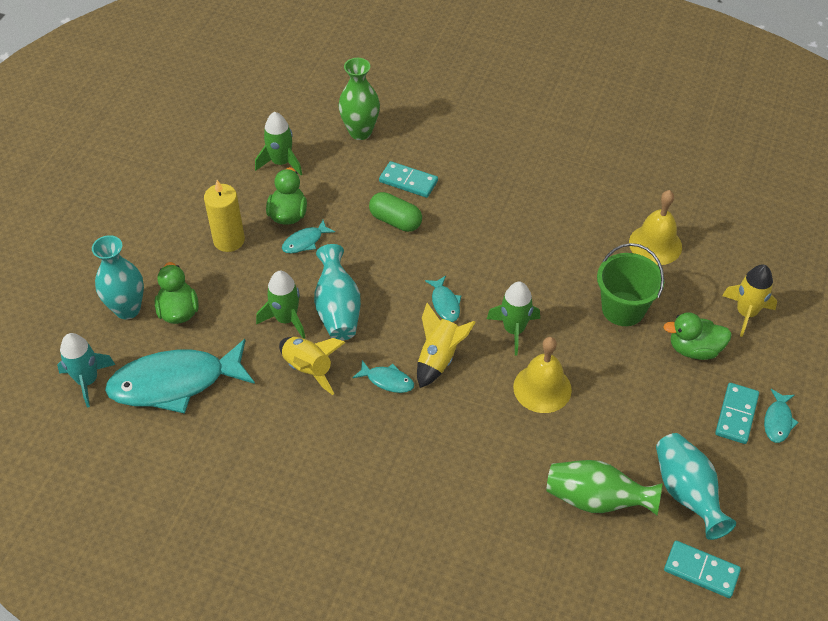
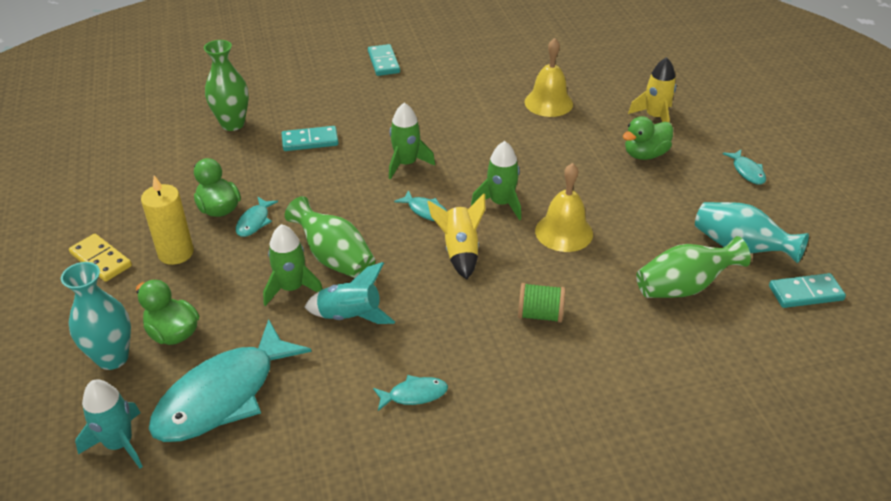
camera: 35 degrees left, 10 degrees down
(175, 218) = (101, 260): none -> yellow domino
(281, 162) = (175, 173): green rocket -> green rocket (406, 164)
(308, 369) = (350, 316): yellow rocket -> turquoise rocket
(338, 309) = (334, 258): turquoise vase -> green vase
(387, 380) = (431, 289): turquoise fish -> turquoise fish (414, 394)
(395, 221) = (325, 172): green capsule -> none
(452, 453) = (540, 314): none -> green spool
(623, 309) = (568, 152): green bucket -> none
(736, 415) = (717, 181): turquoise domino -> turquoise domino (384, 62)

